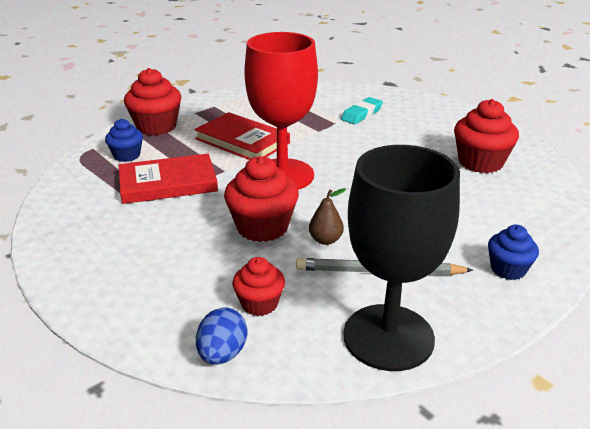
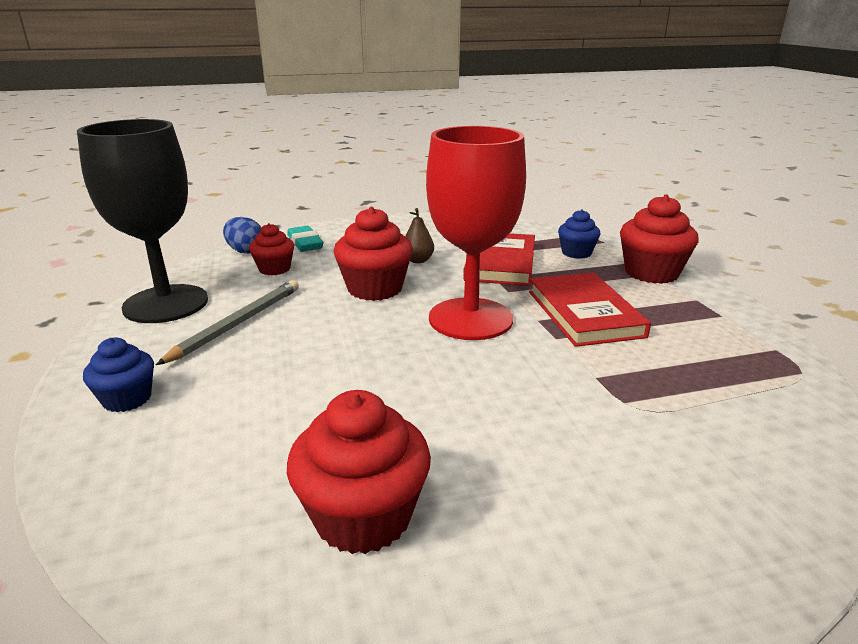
camera: 115 degrees right, 5 degrees down
(242, 141) = (584, 313): red book -> red book turned 75 degrees counterclockwise
(325, 240) = (318, 312): brown pear -> brown pear (418, 260)
(362, 114) = (658, 445): turquoise eraser -> turquoise eraser (305, 243)

